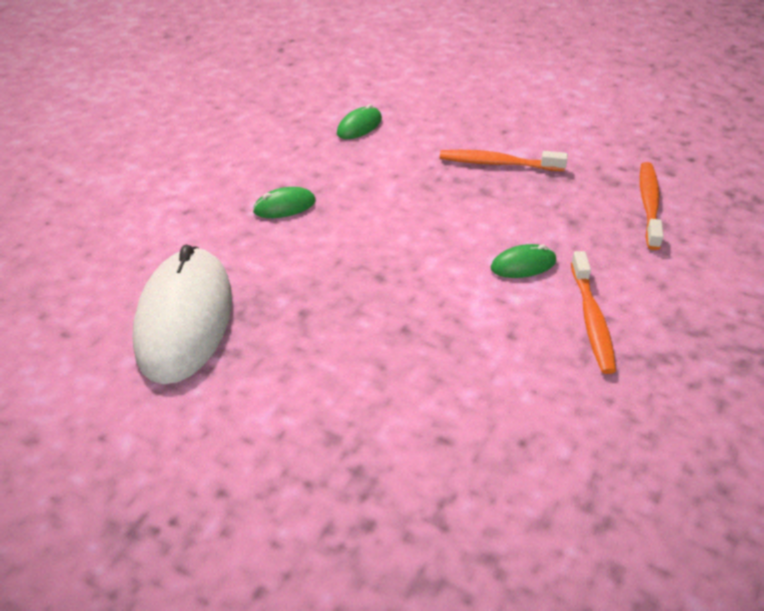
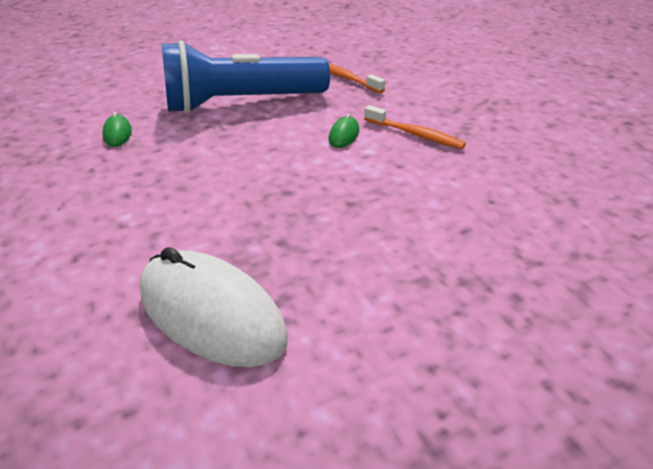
camera: 55 degrees left, 5 degrees down
(284, 206) = (151, 203): green mouse -> none
(497, 163) = (241, 103): orange toothbrush -> blue flashlight

